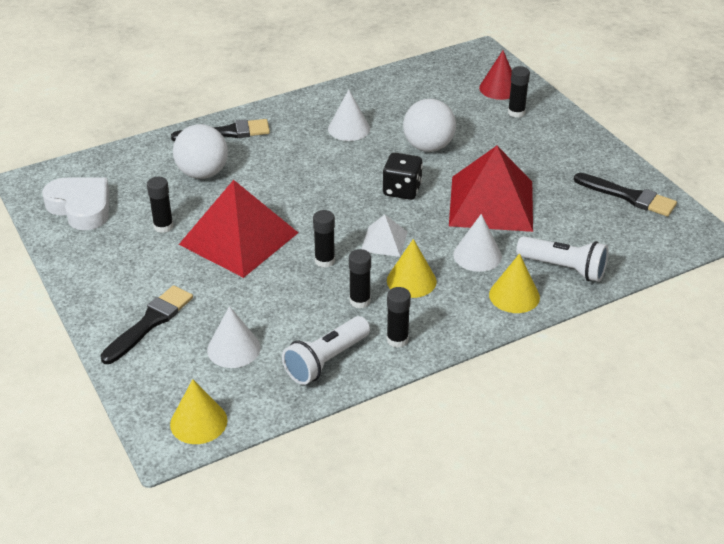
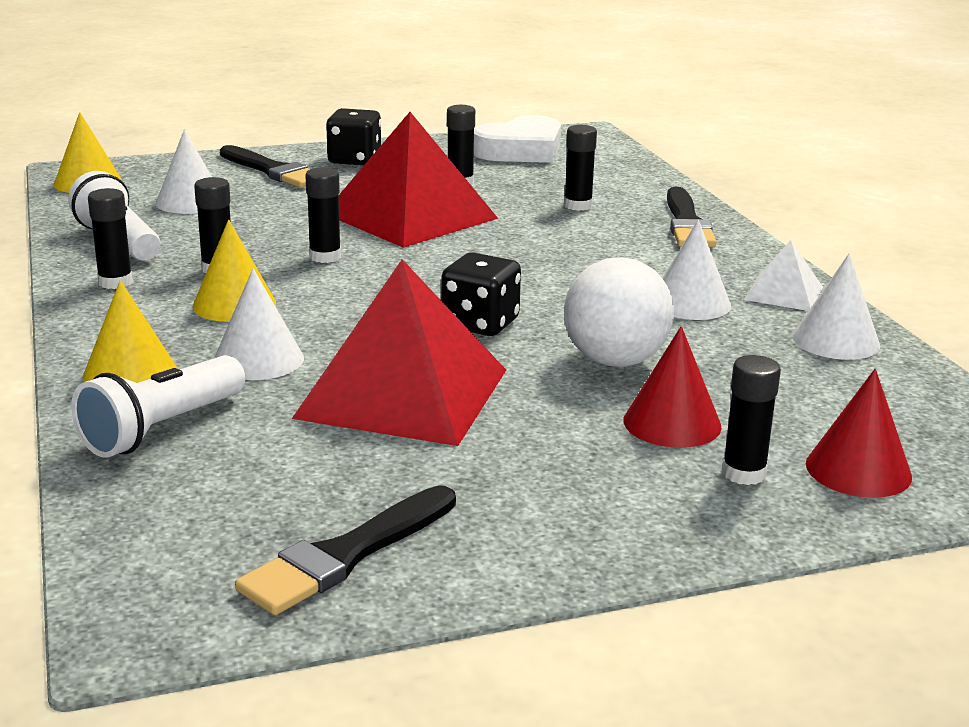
camera: 100 degrees right, 15 degrees down
(115, 285) = (354, 160): none -> black dice
(203, 173) = (578, 206): white ball -> black glue stick
(379, 90) = (836, 340): none -> white cone
(384, 241) = (345, 297): white pyramid -> white pyramid (784, 293)
(483, 129) = (672, 423): none -> red cone

